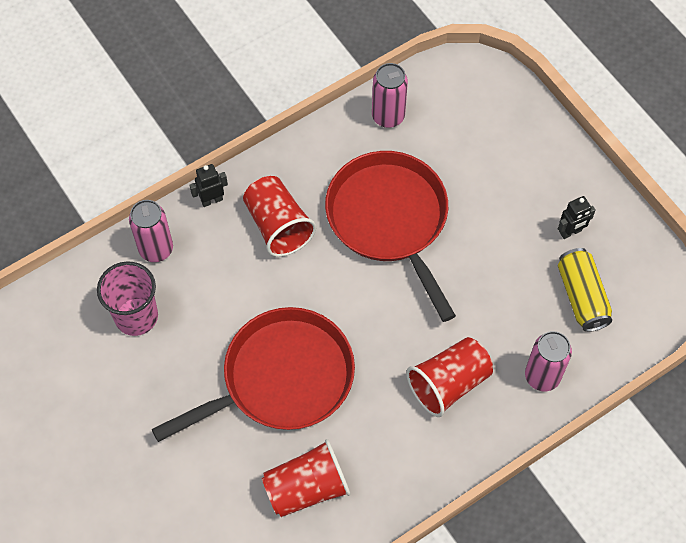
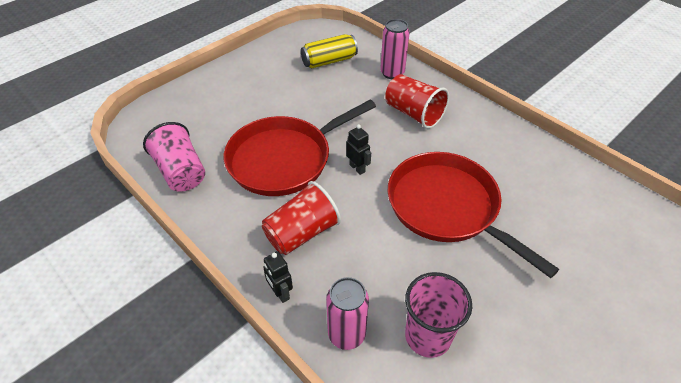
camera: 100 degrees left, 15 degrees down
(306, 488) = (528, 178): red cup -> none
(388, 116) = (181, 172): pink can -> pink cup
(571, 232) = (281, 68): black robot -> black robot (357, 168)

